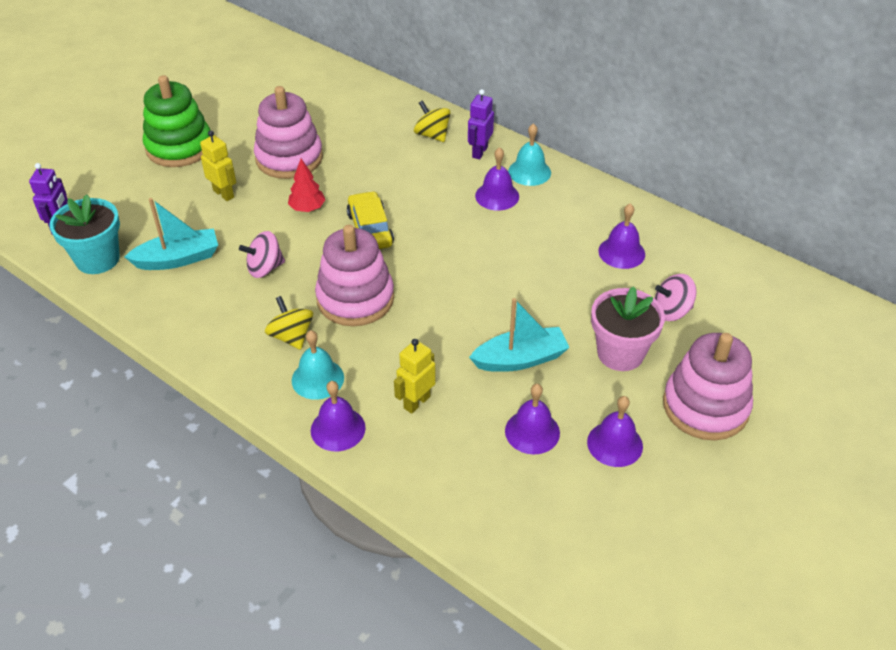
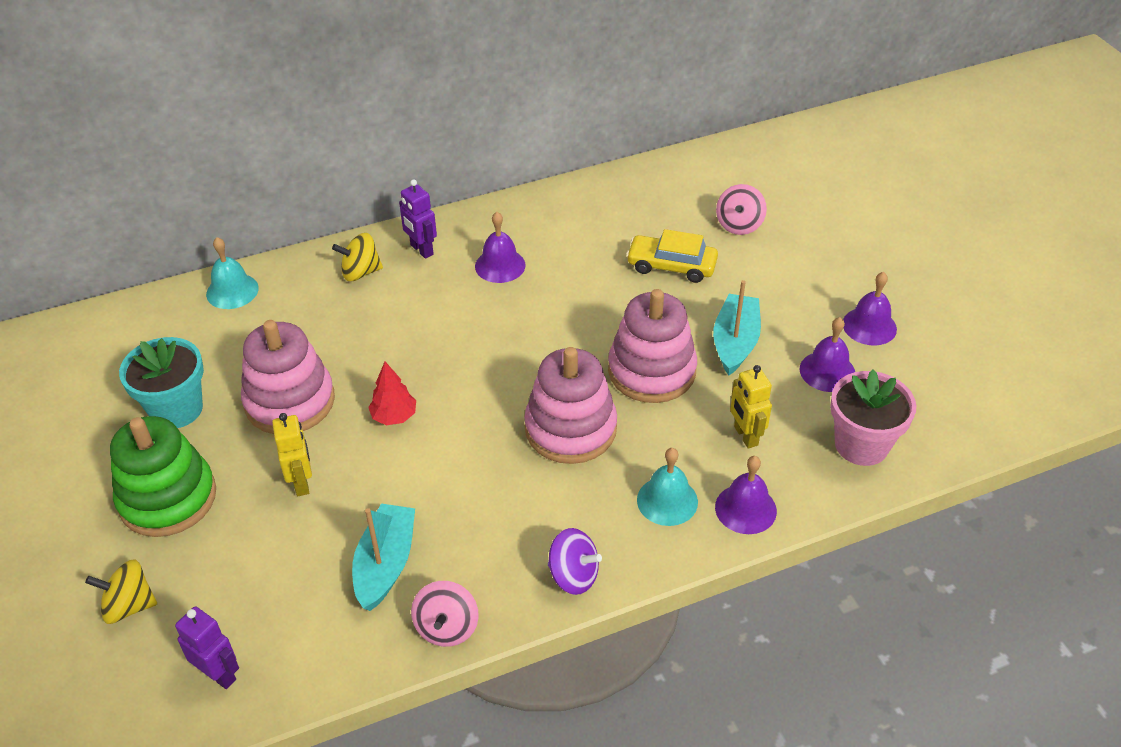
camera: 60 degrees left, 0 degrees up
(97, 259) = (319, 649): turquoise flower pot -> turquoise flower pot (176, 409)
(217, 353) = (573, 575): none -> purple spinning top
(224, 194) = (302, 483): yellow robot -> yellow robot turned 90 degrees clockwise
(265, 268) = (465, 488): pink spinning top -> pink spinning top (447, 627)
(291, 336) = (591, 501): yellow spinning top -> yellow spinning top (129, 606)
(370, 229) = (472, 378): yellow car -> yellow car (671, 266)
(529, 172) = (483, 229): turquoise bell -> turquoise bell (232, 291)
(620, 353) = (768, 277): pink flower pot -> pink flower pot (861, 445)
(621, 252) = (644, 220): purple bell -> none
(705, 406) = (858, 256): pink stacking toy -> pink stacking toy (651, 371)

